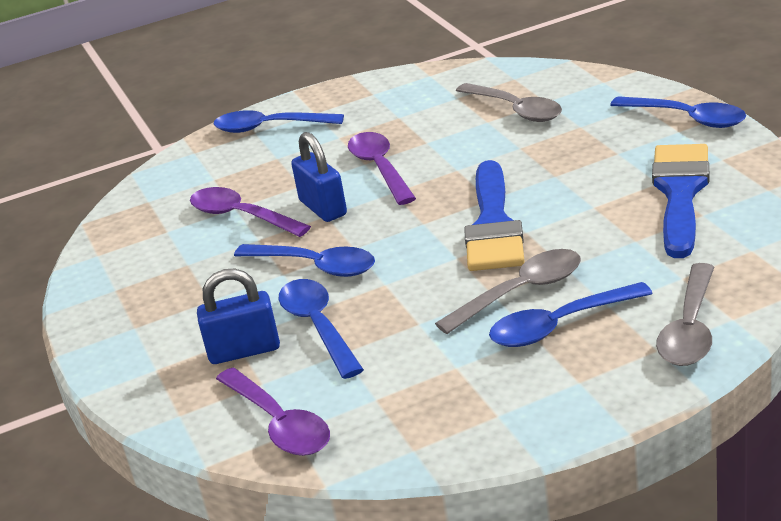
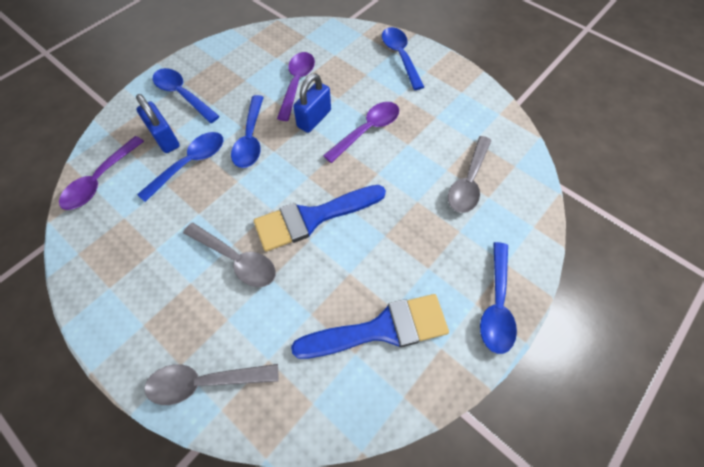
camera: 60 degrees right, 30 degrees up
(559, 325) = (201, 294): blue spoon -> blue spoon (182, 95)

